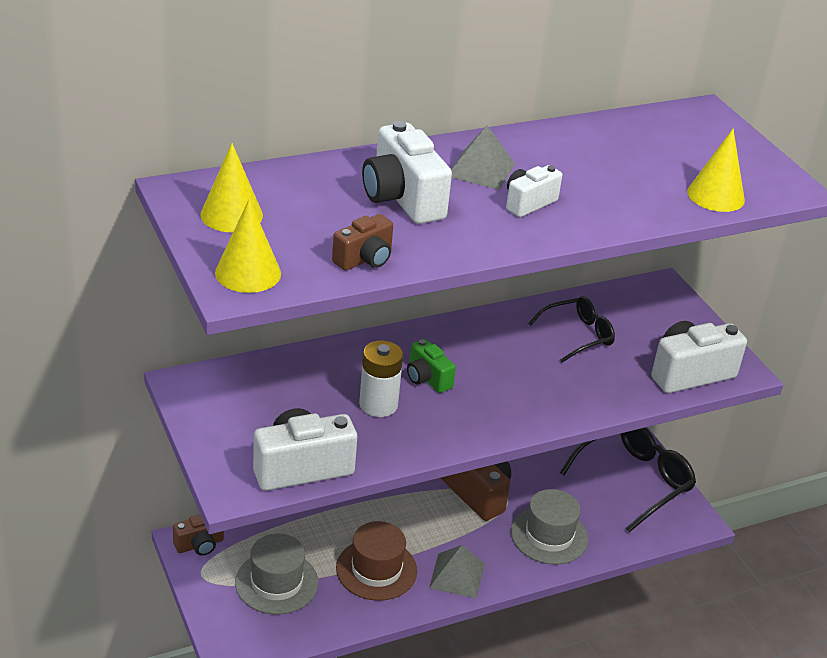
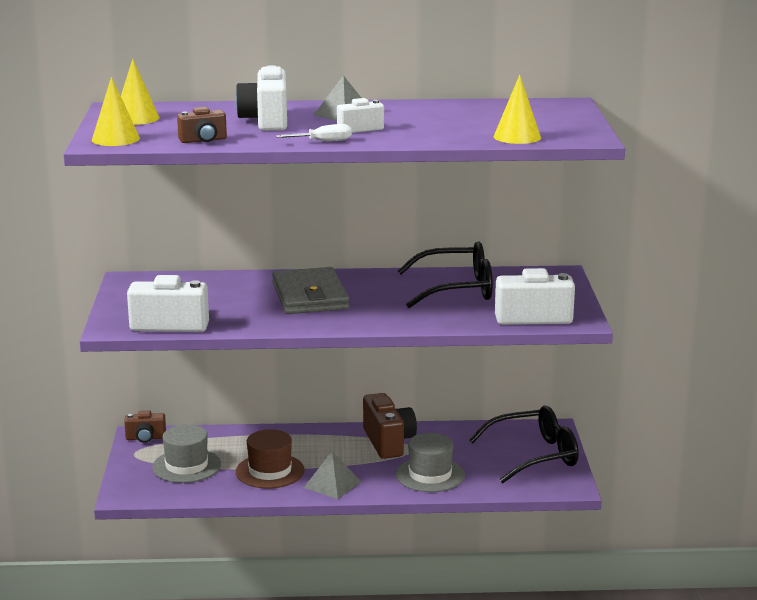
camera: 25 degrees right, 15 degrees down
(378, 404) = (258, 304): white battery -> none
(427, 378) = (310, 296): green camera -> grey wallet
(512, 239) = (323, 141): none -> white screwdriver
(577, 335) = (457, 289): black glasses -> black glasses, size x1.65

